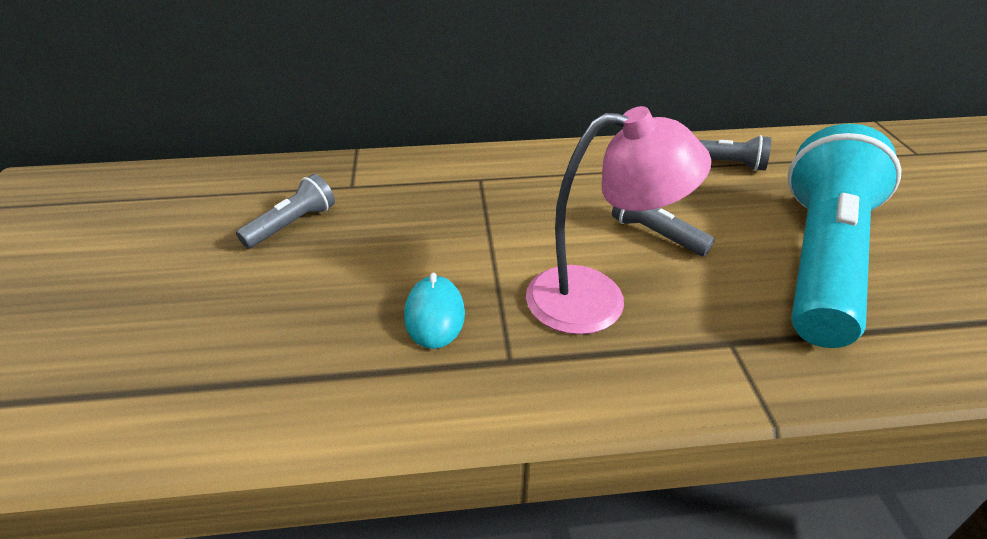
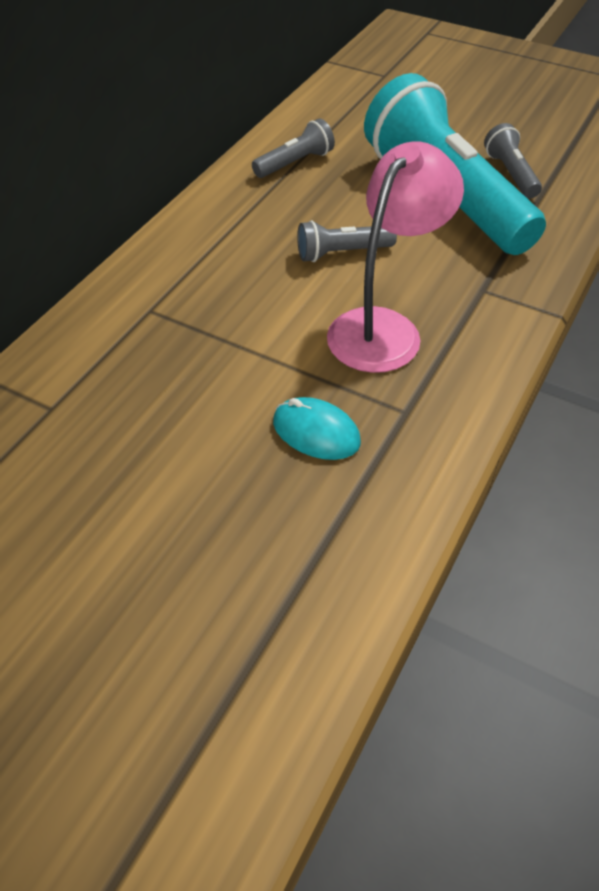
camera: 55 degrees left, 10 degrees up
(292, 224) = (71, 483): grey flashlight -> grey flashlight (510, 174)

